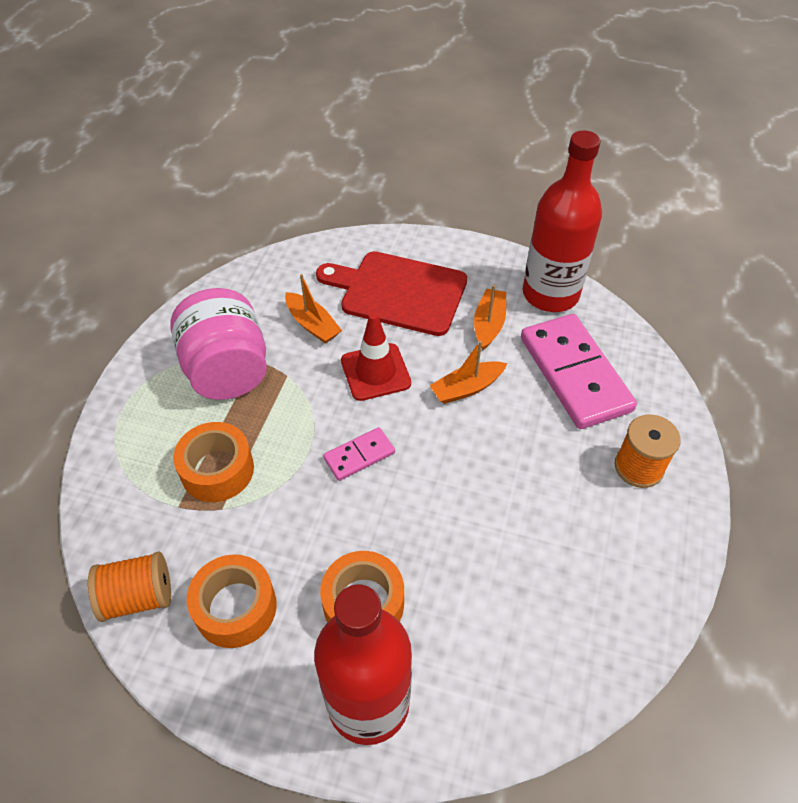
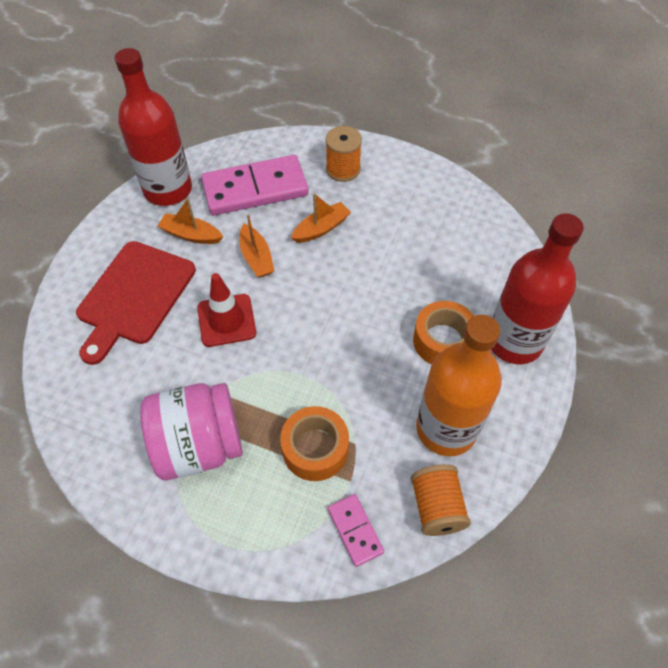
camera: 85 degrees left, 5 degrees up
(235, 607) = (446, 429): orange tape -> orange bottle
(312, 324) = (157, 369): orange boat -> orange boat (321, 228)
(359, 456) = (313, 337): pink domino -> pink domino (355, 530)

